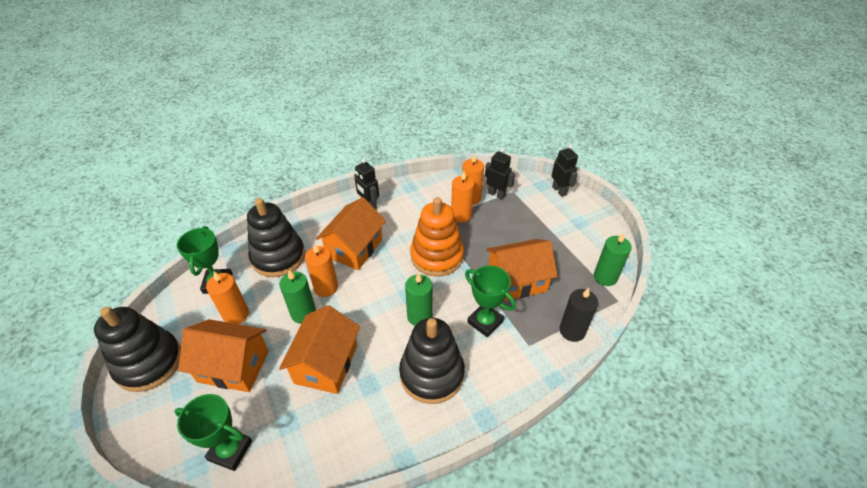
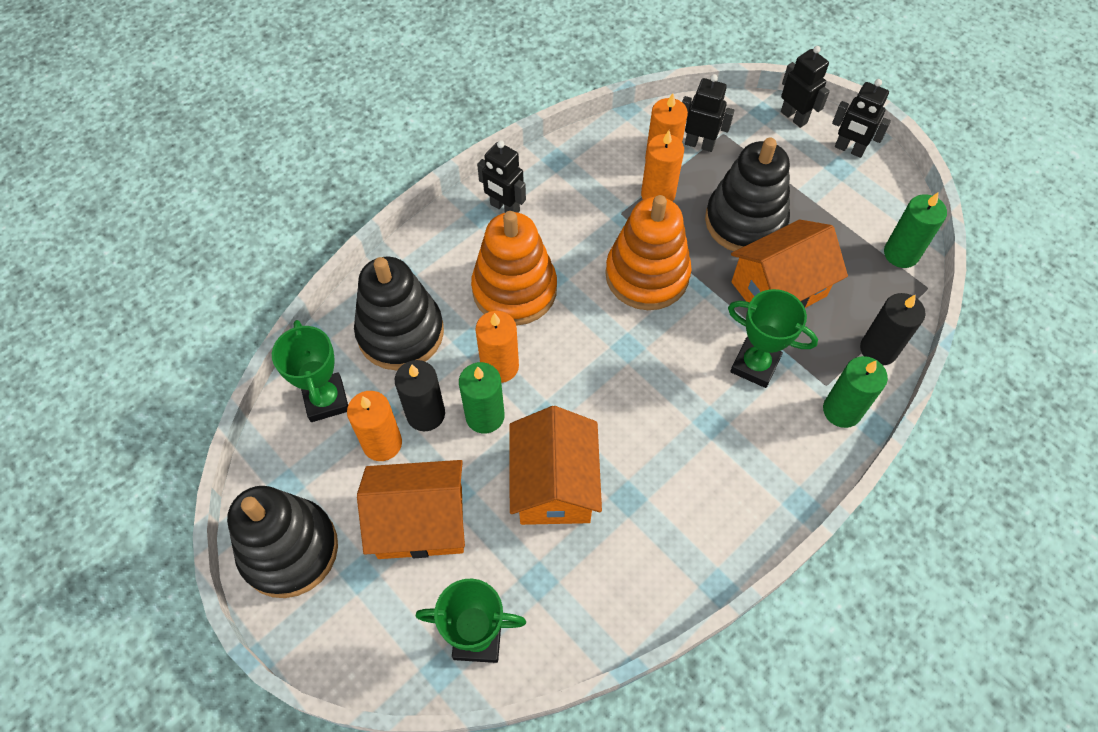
camera: 15 degrees left, 15 degrees up
(269, 304) = (425, 414): none -> black candle
(354, 248) = (514, 290): orange house -> orange stacking toy
(419, 316) = (658, 379): green candle -> green candle (842, 410)
(432, 374) = (708, 461): black stacking toy -> black stacking toy (745, 221)
(588, 213) = (849, 149): none -> black robot

